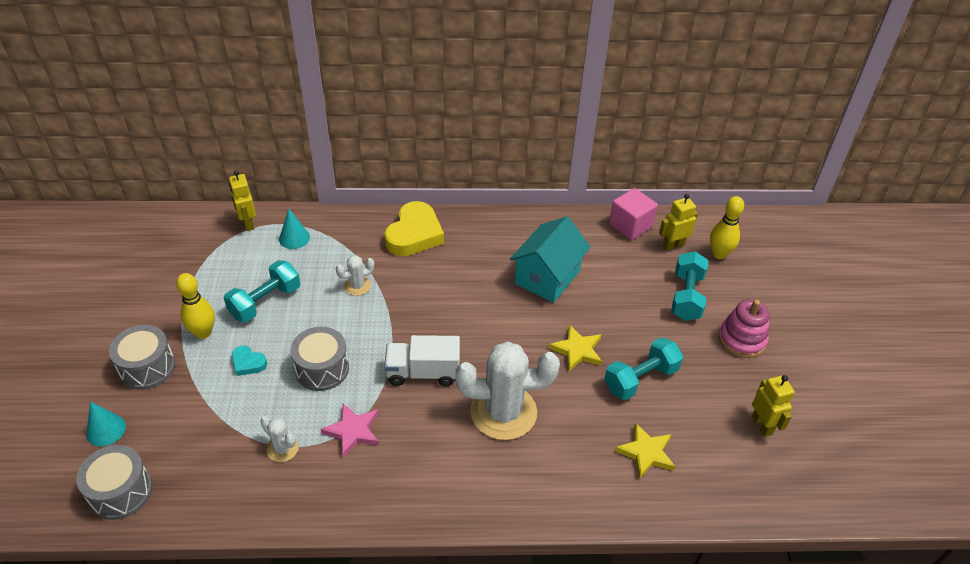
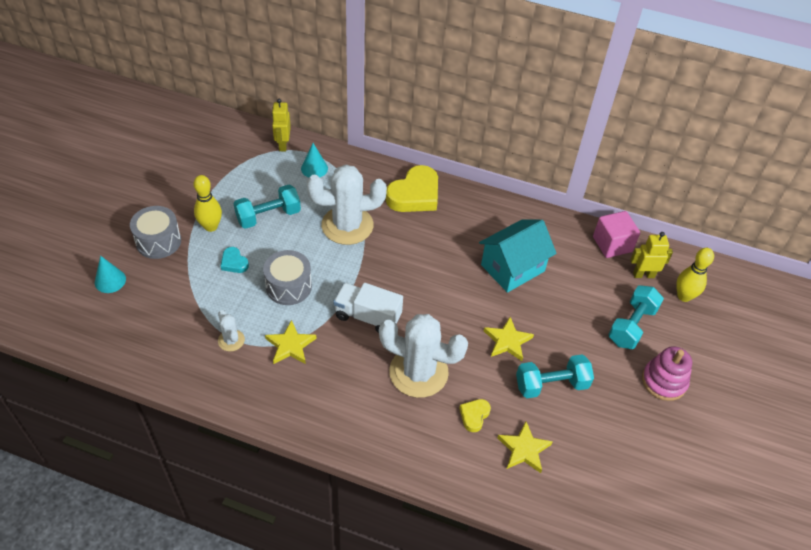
camera: 20 degrees right, 5 degrees up
(121, 492) = (102, 332): grey drum -> none
(353, 431) = (290, 345): pink star -> yellow star
(357, 286) = (347, 225): white cactus -> white cactus, size x2.20
(581, 437) = (474, 416): none -> yellow heart
(762, 425) = (642, 463): yellow robot -> none

